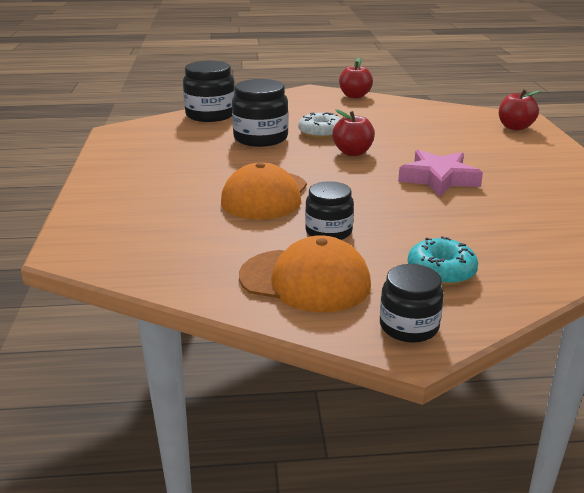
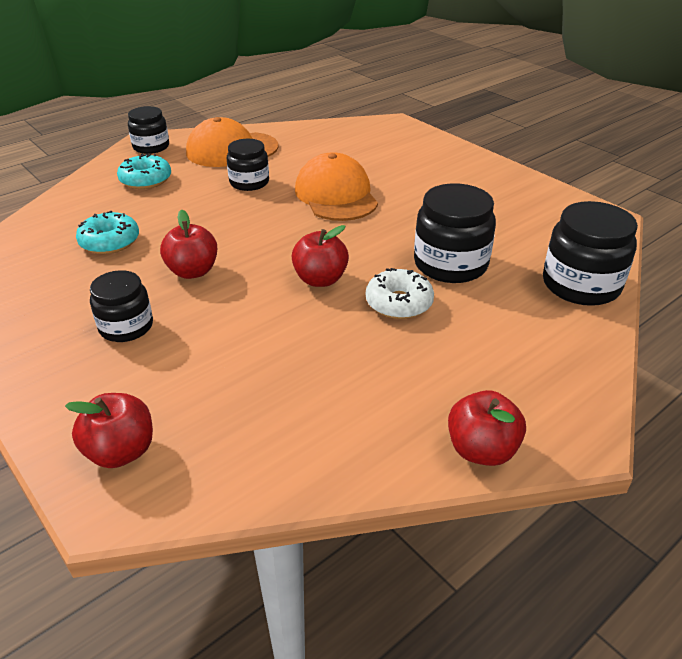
camera: 145 degrees right, 10 degrees up
(438, 179) = (193, 271): pink star -> red apple
(501, 164) = (126, 327): none -> black jar
(501, 217) = (110, 242): none -> turquoise donut

